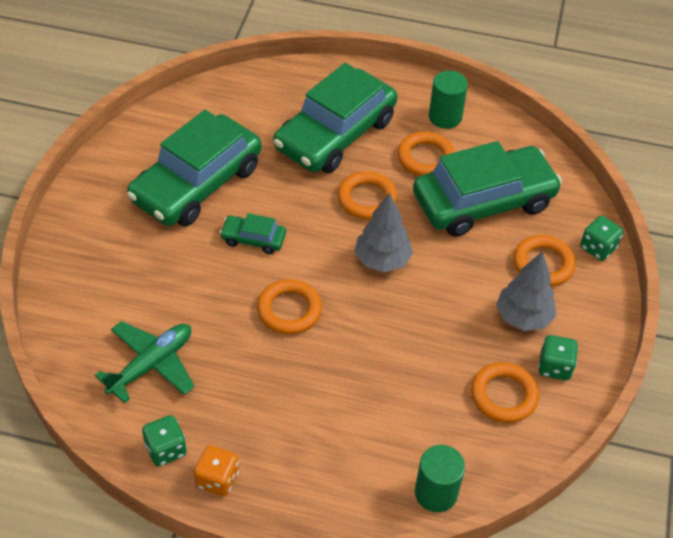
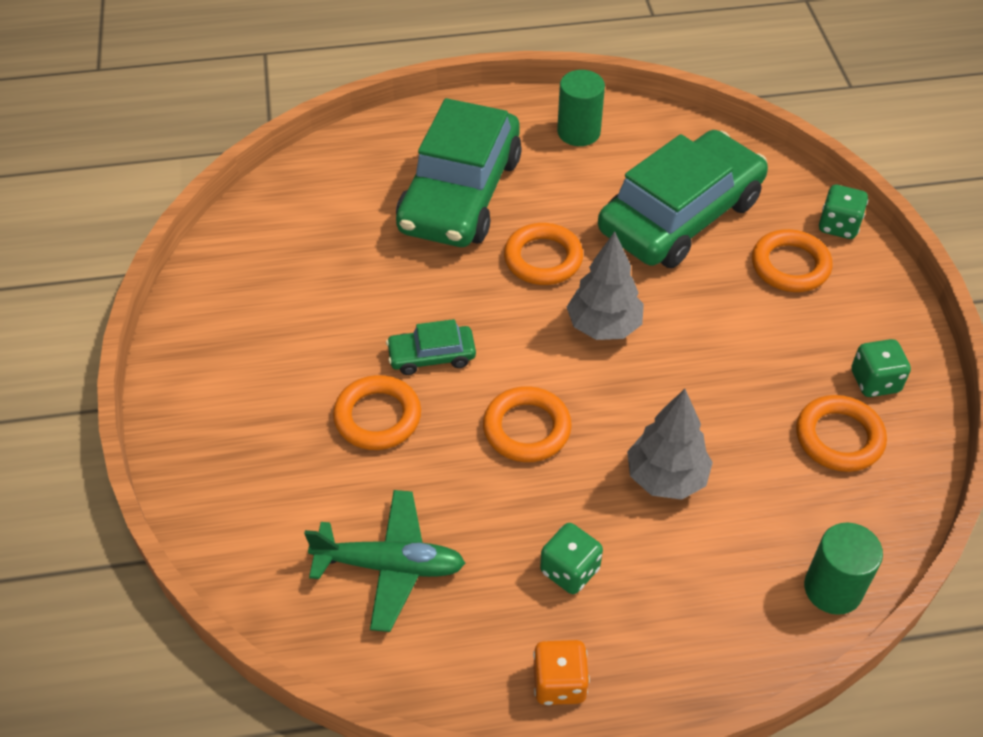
camera: 20 degrees left, 0 degrees up
(151, 365) = (390, 566): green plane -> green plane turned 75 degrees clockwise
(166, 449) = (471, 671): green dice -> green dice (569, 570)
(197, 183) = (321, 311): green car -> none
(425, 158) = (584, 187): orange ring -> orange ring (377, 417)
(523, 317) = (805, 336): grey tree -> grey tree (666, 478)

